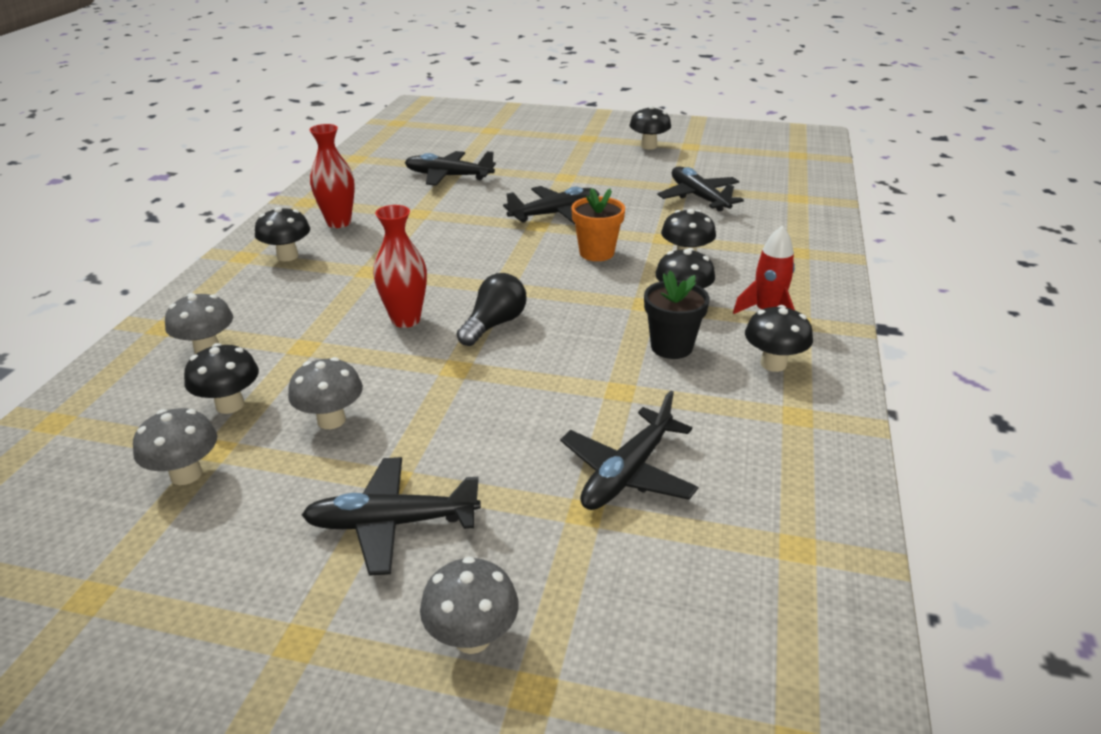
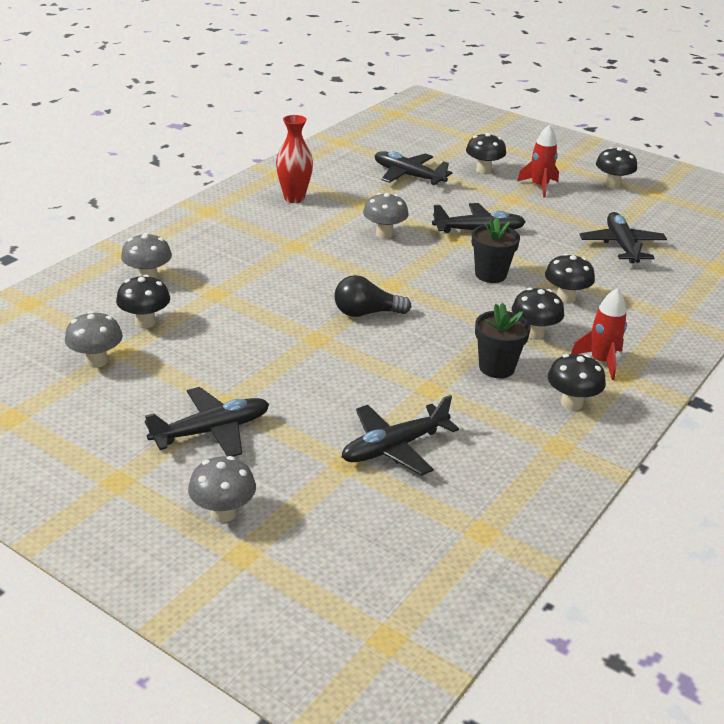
camera: 20 degrees right, 0 degrees up
(287, 256) = (240, 218): black mushroom -> black mushroom (483, 170)
(331, 420) = (207, 352): grey mushroom -> grey mushroom (384, 234)
(392, 523) = (211, 431): black plane -> black plane turned 135 degrees clockwise
(406, 320) = (301, 292): red vase -> none
(494, 324) = (366, 313): black light bulb -> black light bulb turned 150 degrees counterclockwise
(583, 161) = (539, 186): none -> red rocket
(596, 253) = (490, 274): orange flower pot -> black flower pot

